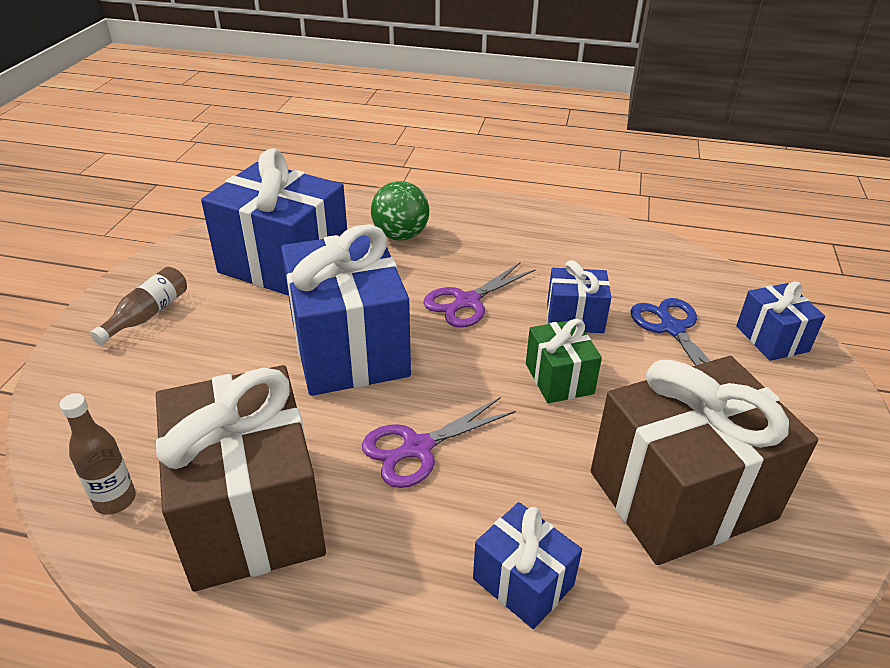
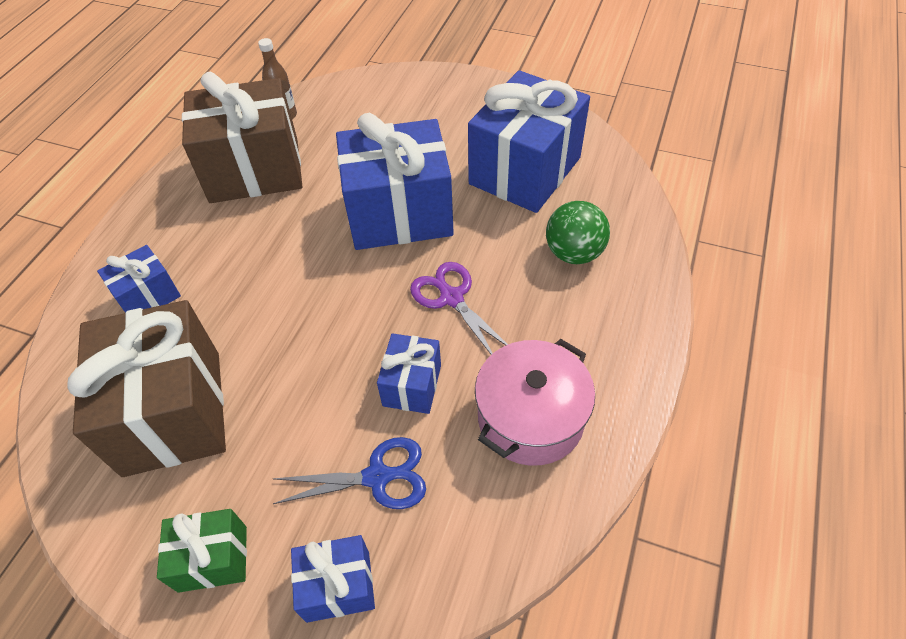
camera: 100 degrees right, 15 degrees up
(148, 315) = (461, 103): brown bottle -> none
(416, 448) = (278, 250): purple scissors -> none
(559, 378) = (327, 353): green gift -> green gift (213, 558)
(580, 254) = (530, 417): none -> pink pot

